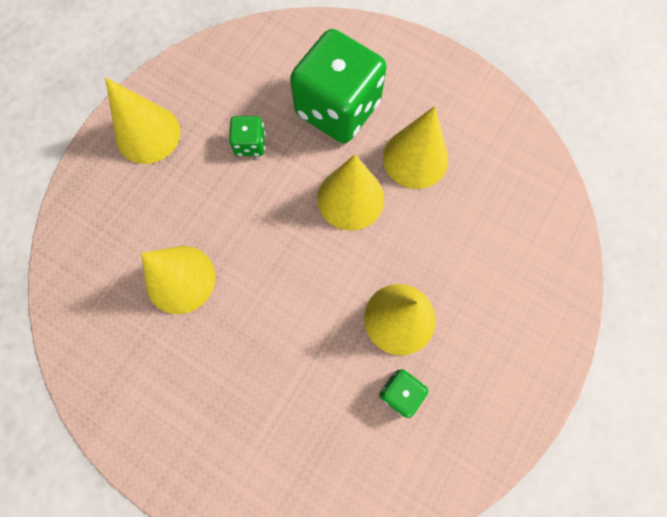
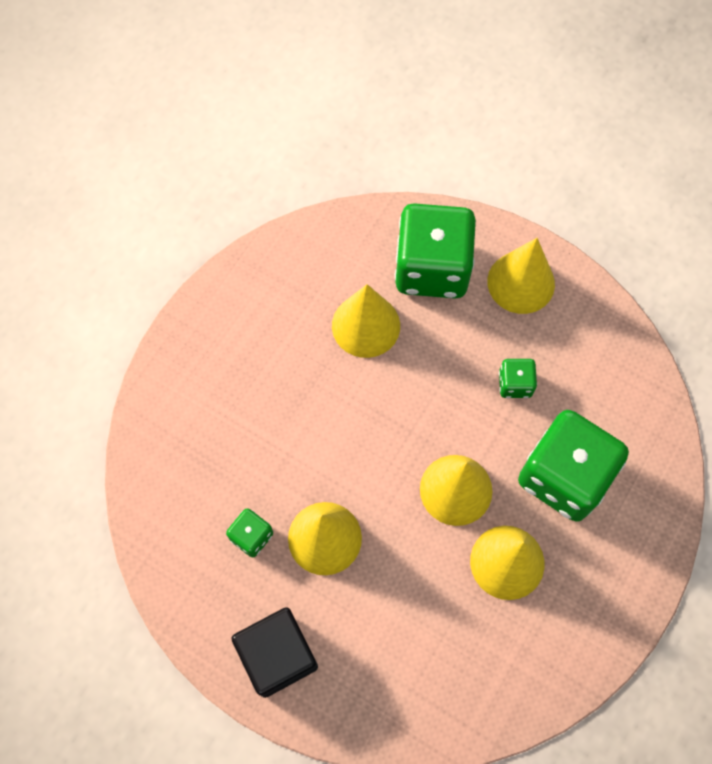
camera: 90 degrees right, 5 degrees down
(123, 214) = (432, 268): none -> green dice
(514, 362) = (277, 655): none -> black cube

